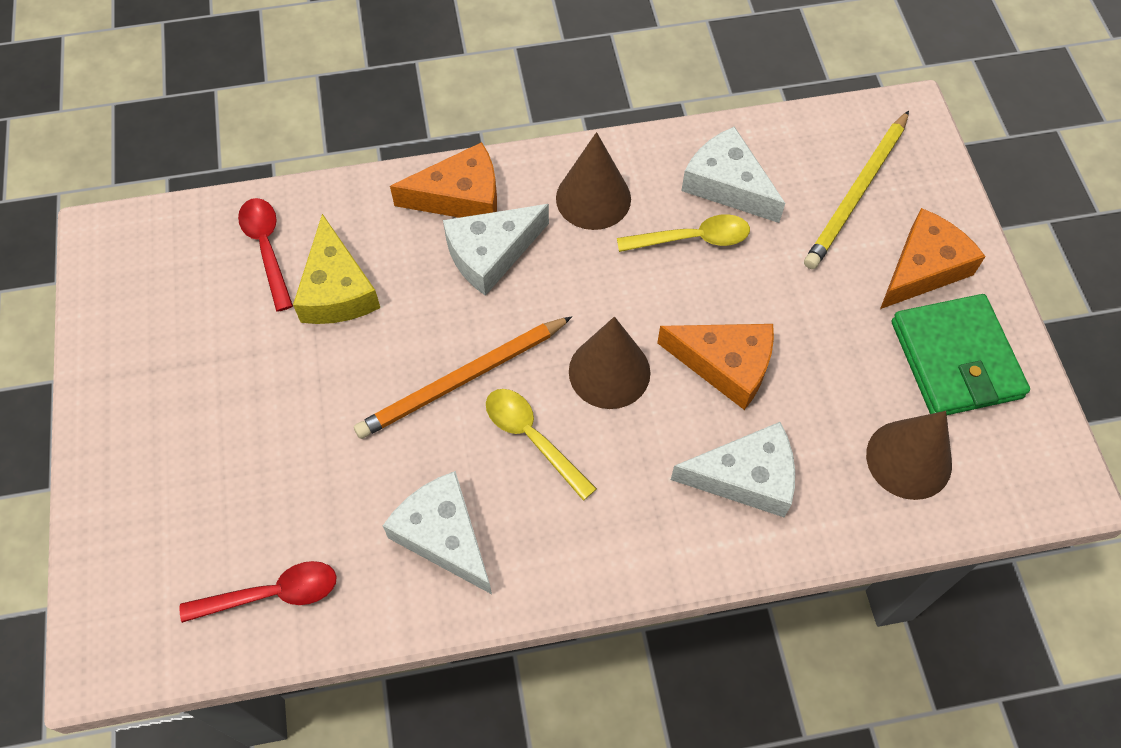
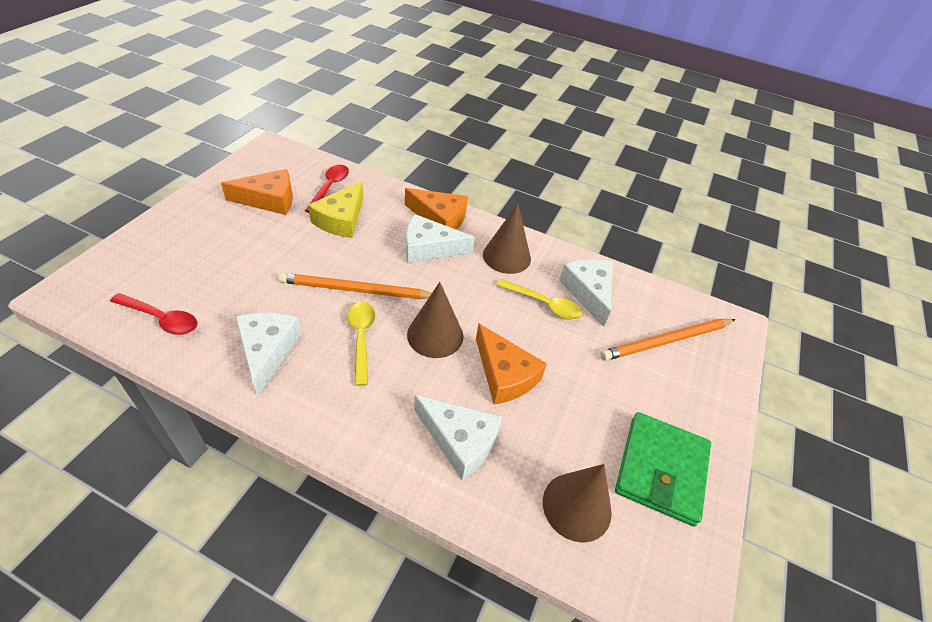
camera: 30 degrees right, 15 degrees down
(856, 193) = (666, 341): yellow pencil -> orange pencil
(923, 268) = (680, 405): orange cheese -> orange cheese (269, 200)

